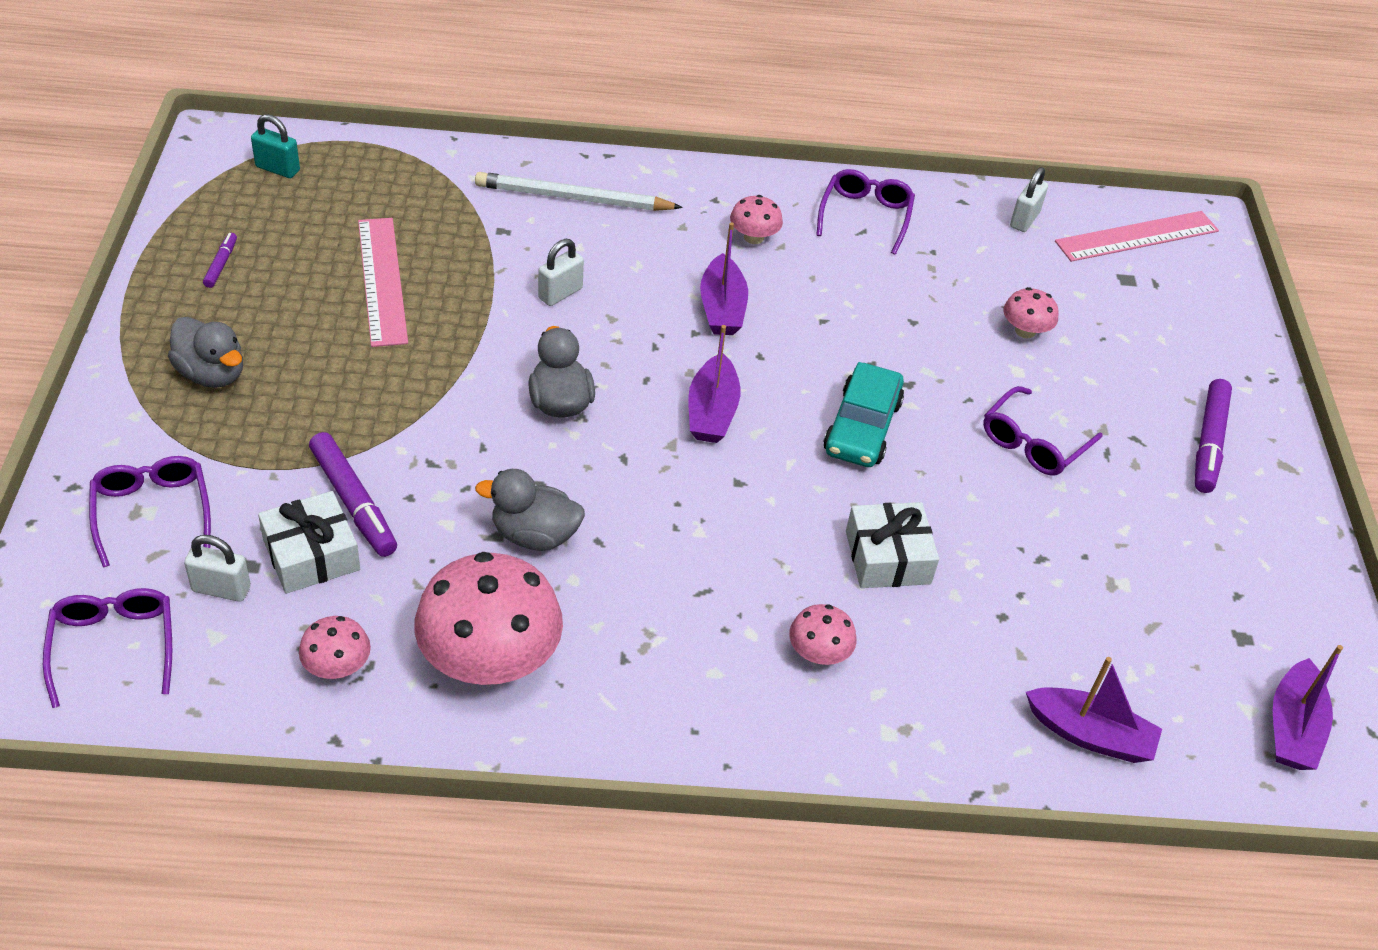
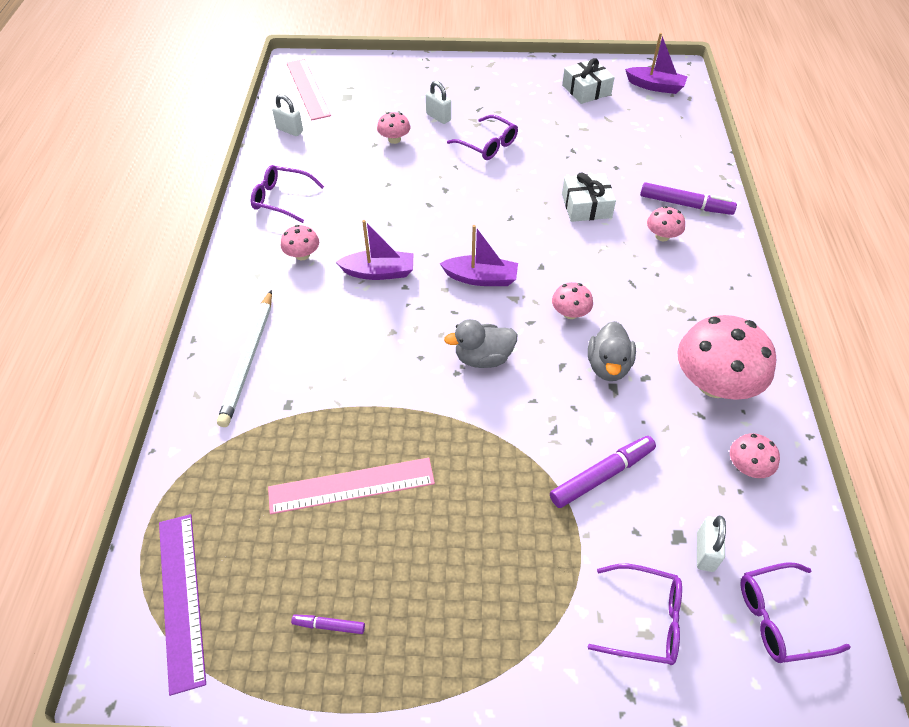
camera: 85 degrees left, 5 degrees up
(152, 512) = (644, 619): purple glasses -> purple glasses turned 150 degrees counterclockwise
(212, 374) = (478, 604): grey duck -> none
(277, 169) = (181, 598): turquoise padlock -> purple ruler
(311, 554) = (657, 496): white gift -> white gift (586, 90)
(560, 293) = (365, 363): white padlock -> white padlock (438, 117)
(640, 505) = (570, 313): none -> pink mushroom
(862, 427) = (485, 211): turquoise car -> none
(1090, 735) = (681, 145): purple boat -> none
(1208, 443) = (478, 86): purple marker -> purple marker (685, 205)

